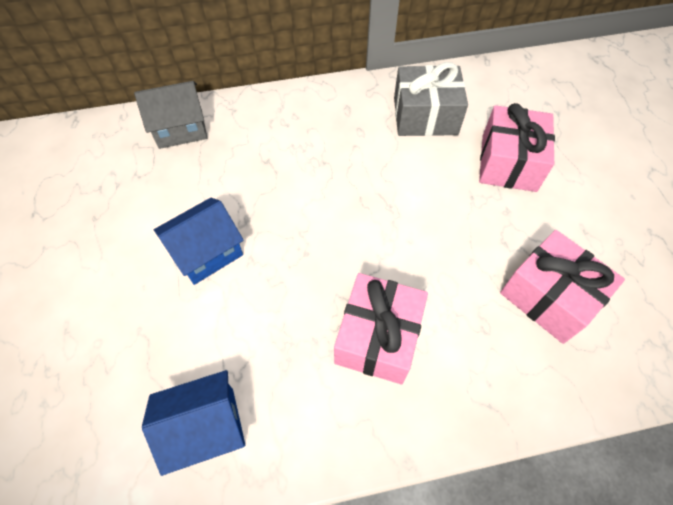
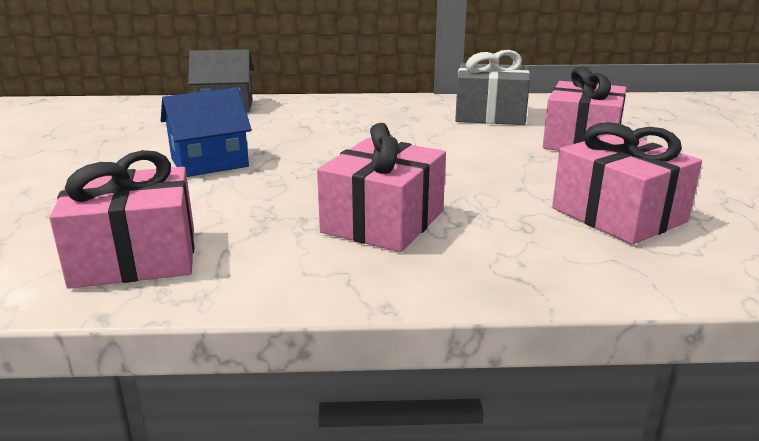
camera: 10 degrees right, 35 degrees down
(206, 427) = (135, 257): blue house -> pink gift

